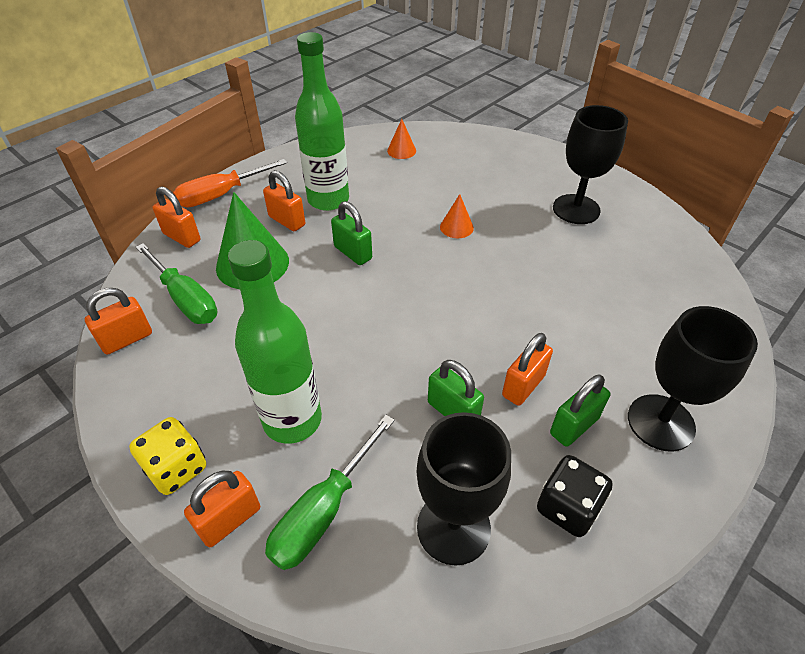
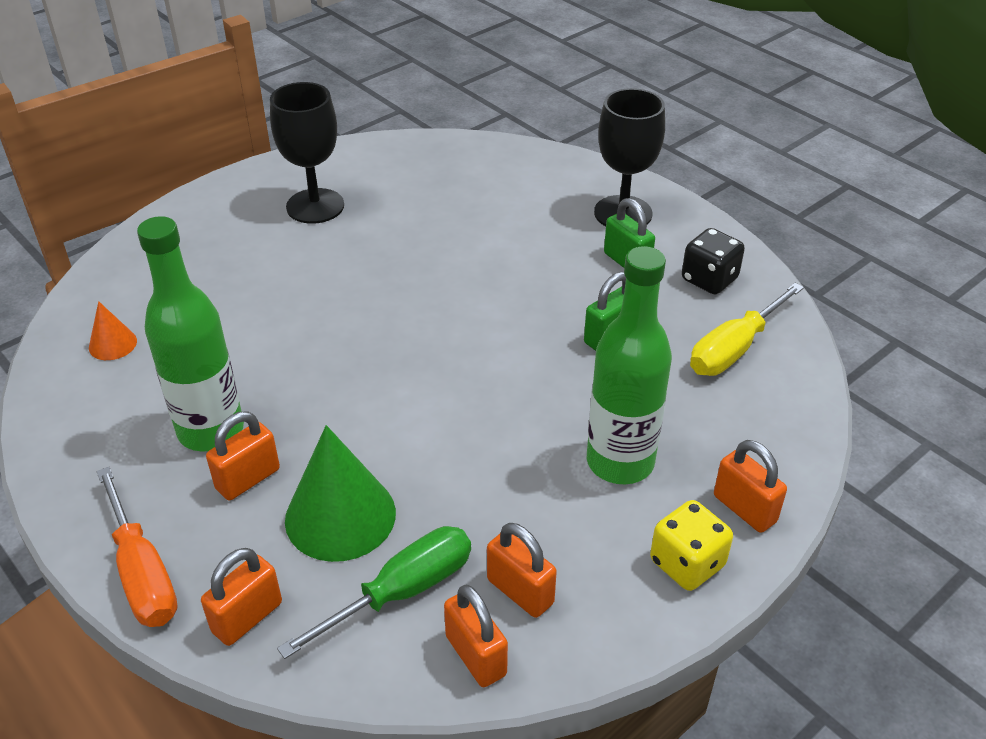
camera: 85 degrees left, 5 degrees down
(324, 510) = (727, 435): green screwdriver -> none
(353, 253) = (344, 405): green padlock -> none
(453, 527) = (734, 348): black goblet -> yellow screwdriver
(456, 227) = (318, 305): orange cone -> none
(523, 386) = (579, 285): orange padlock -> orange padlock (520, 591)

